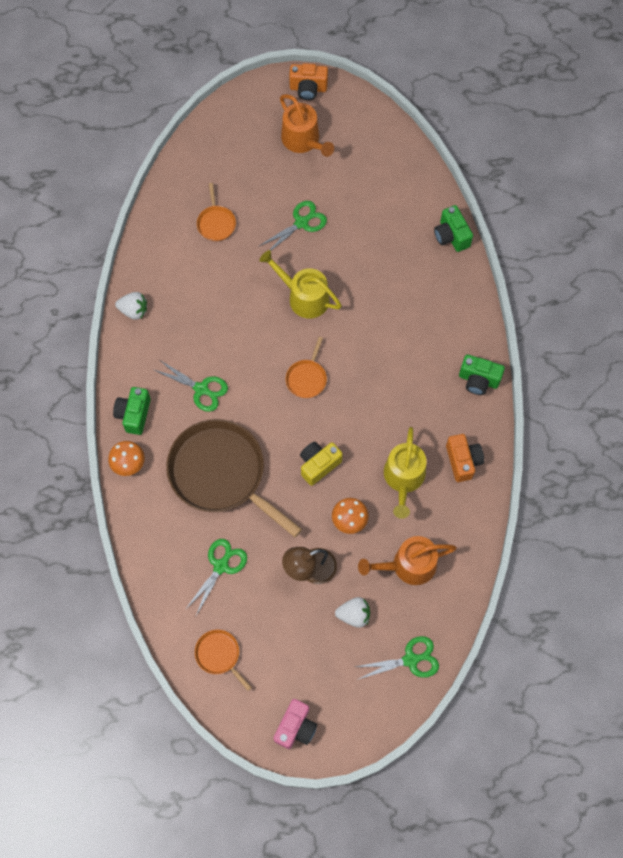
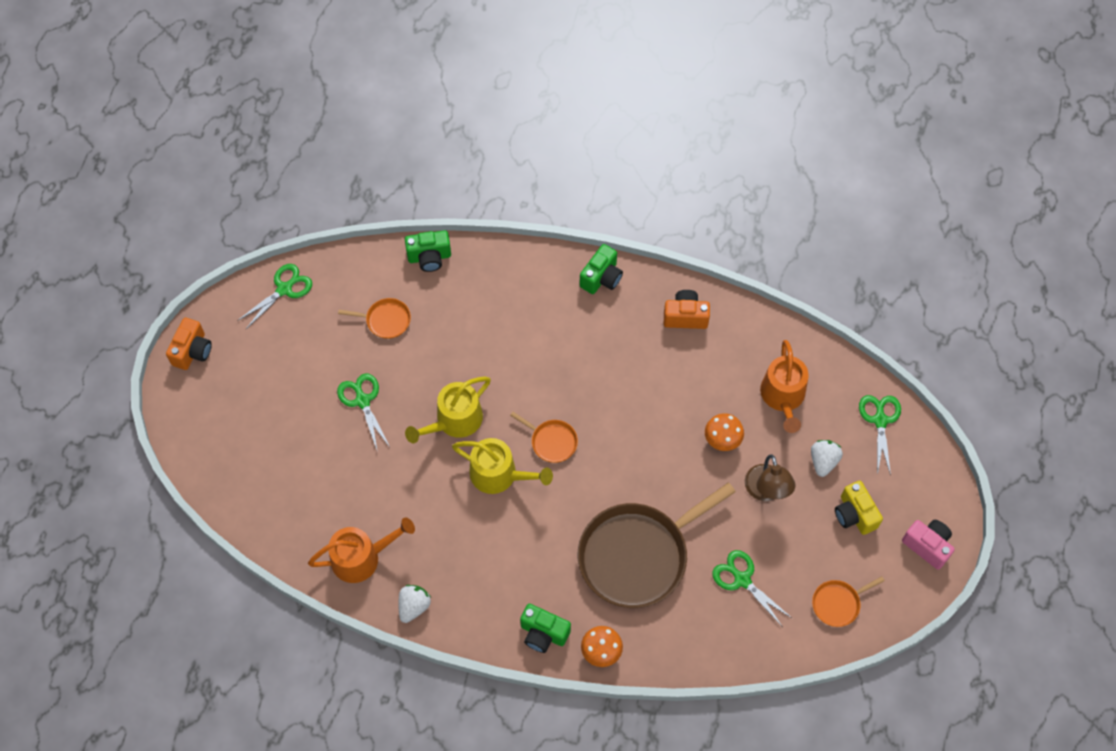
camera: 75 degrees left, 5 degrees down
(201, 389) = (533, 554): green scissors -> green scissors (284, 289)
(216, 223) = (332, 491): orange pan -> orange pan (386, 320)
(303, 140) = (258, 373): orange watering can -> orange watering can (361, 558)
(318, 465) = (653, 454): yellow camera -> yellow camera (854, 514)
(403, 478) = (689, 376): yellow watering can -> yellow watering can (499, 474)

